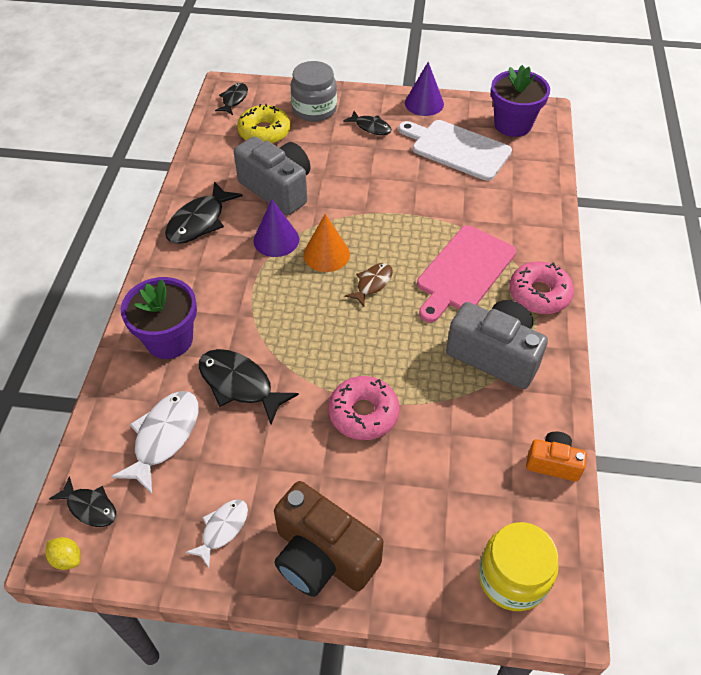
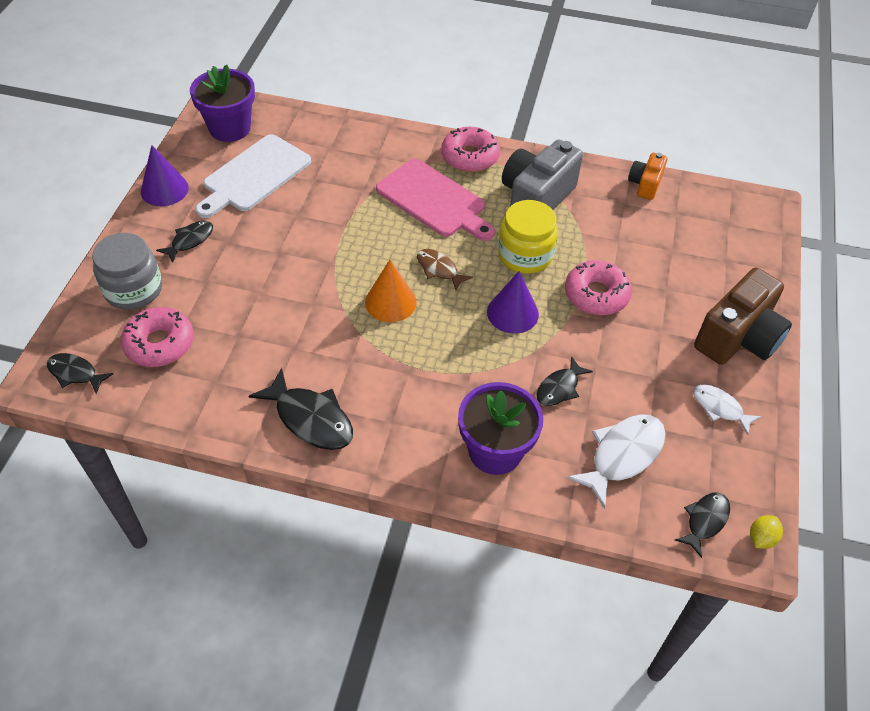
camera: 85 degrees left, 0 degrees up
(164, 437) = (622, 455): white fish -> white fish turned 105 degrees clockwise
(240, 384) = (559, 388): black fish -> black fish, size x0.61
(264, 132) = (160, 343): yellow donut -> pink donut
(276, 240) = (359, 344): purple cone -> purple cone (512, 313)
(278, 189) = (273, 337): grey camera -> none
(512, 577) = (743, 225): yellow jar -> yellow jar (525, 255)

